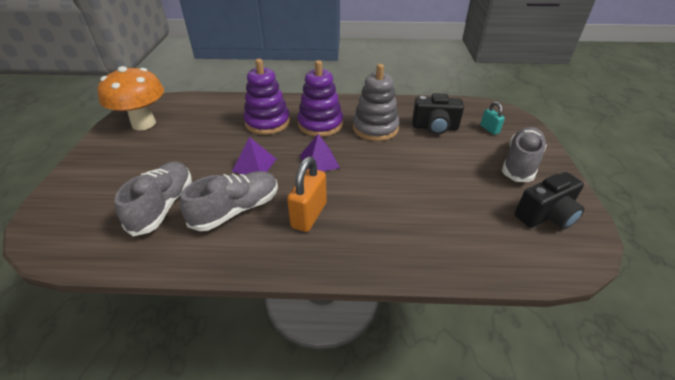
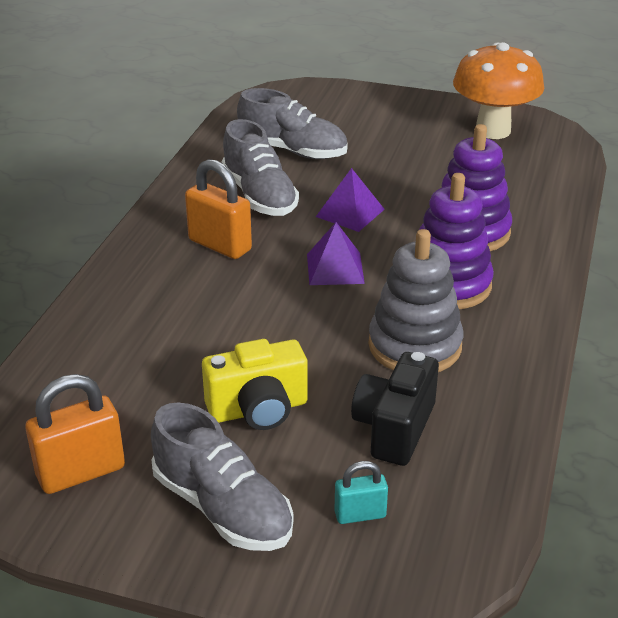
camera: 105 degrees right, 5 degrees down
(453, 166) = (258, 409): none -> yellow camera
(546, 216) = (81, 472): black camera -> orange padlock

